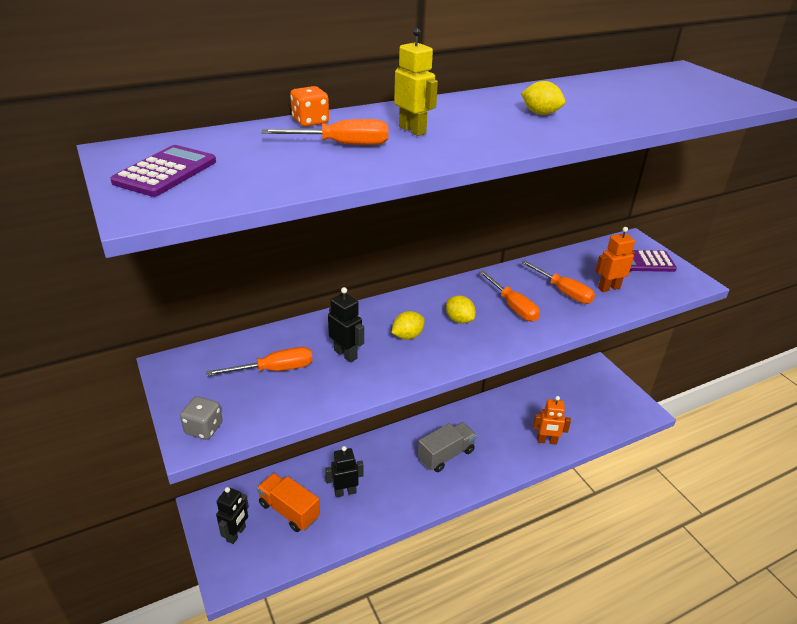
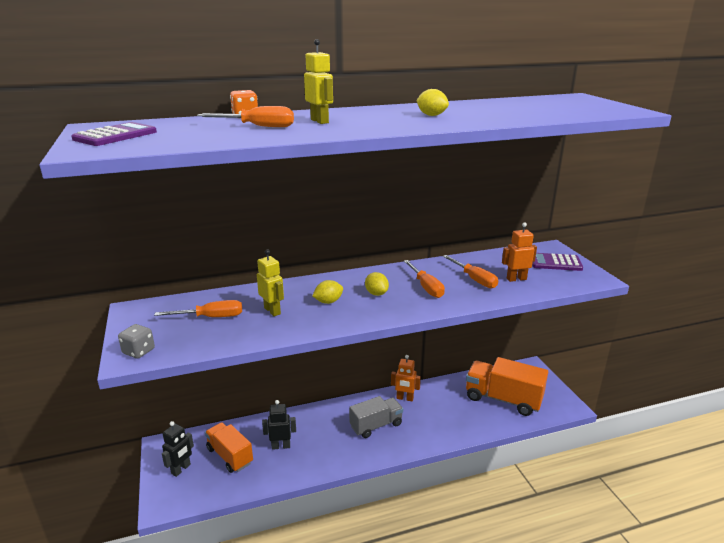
camera: 10 degrees right, 10 degrees down
(346, 354) = (272, 311): black robot -> yellow robot
(547, 441) = (470, 422): orange robot -> orange robot (405, 398)
(576, 409) = (503, 399): none -> orange truck

